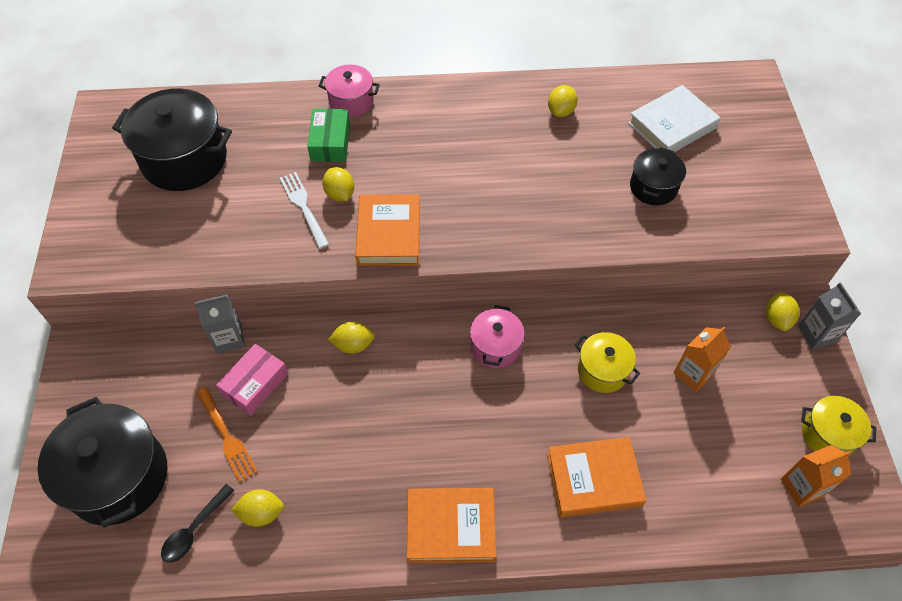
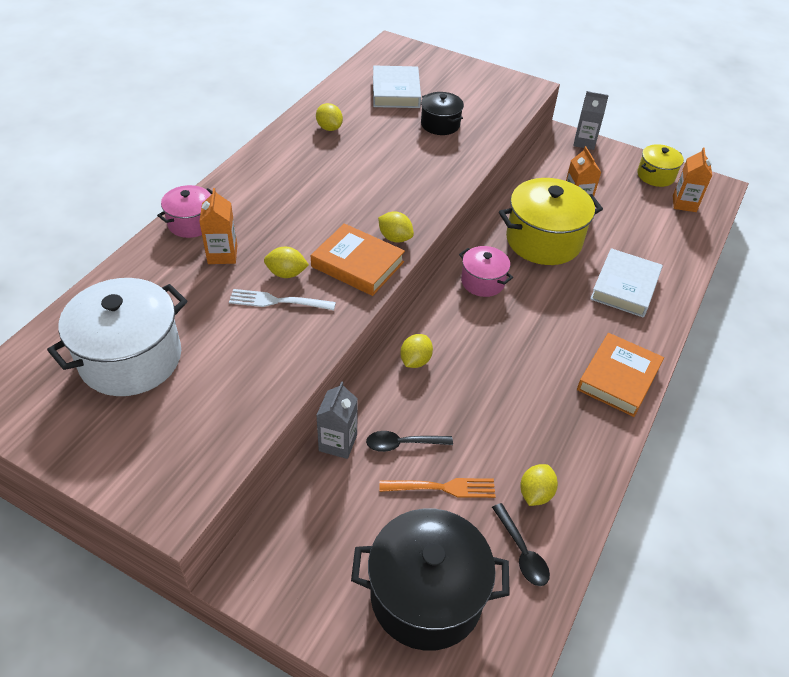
camera: 60 degrees left, 10 degrees down
(184, 159) = (131, 358): black pot -> white pot
(255, 384) = (403, 444): pink box -> black spoon
(330, 142) = (222, 254): green box -> orange carton
(594, 479) = (625, 287): orange book -> white book
(602, 370) = (543, 240): yellow pot -> yellow pot, size x1.83
(777, 319) = (562, 150): yellow lemon -> yellow lemon (395, 238)

